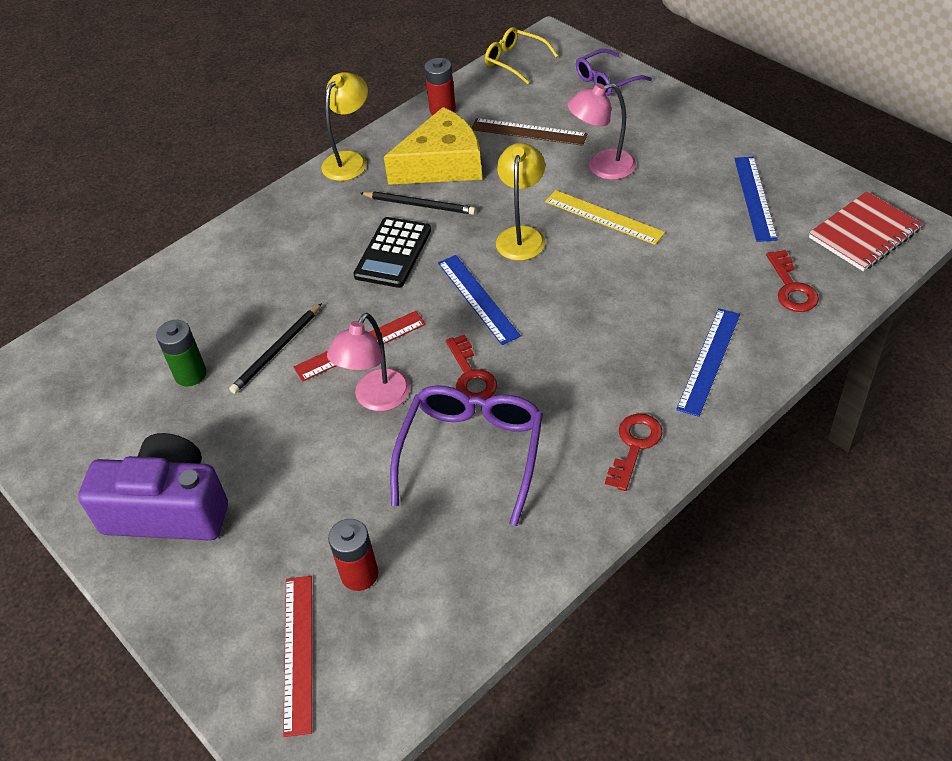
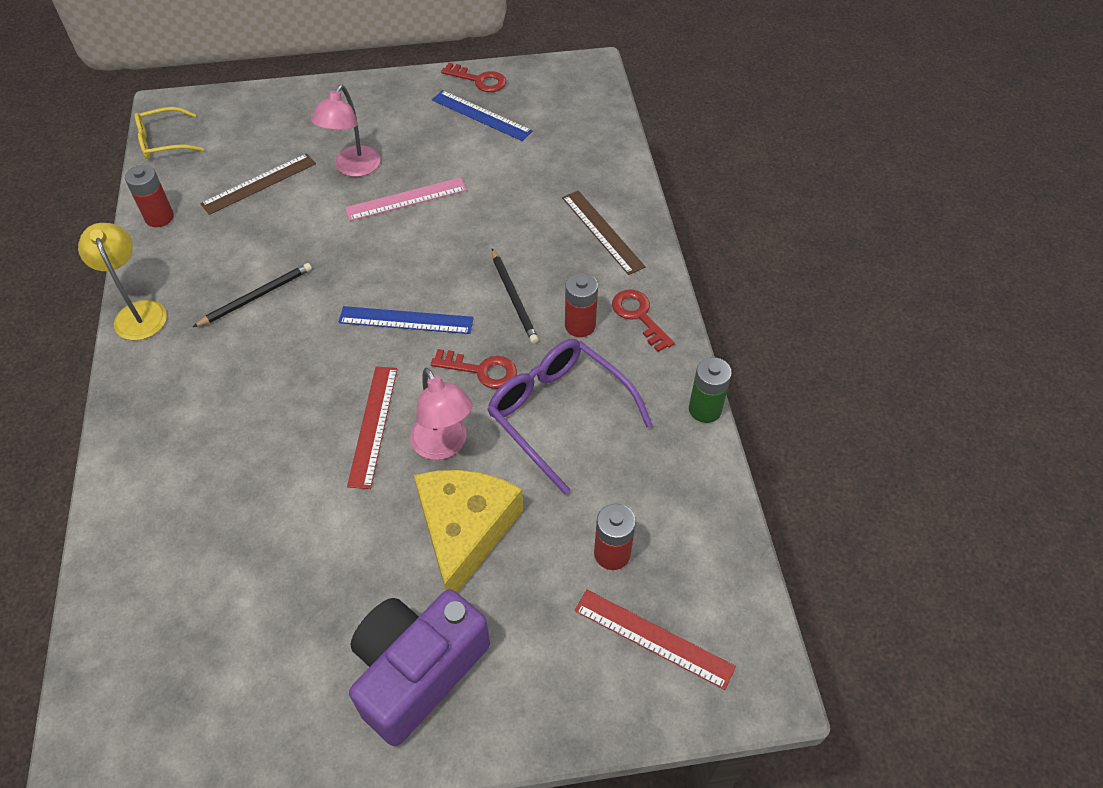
camera: 60 degrees left, 5 degrees up
(190, 374) = (270, 574): green battery -> green battery (705, 409)
(277, 351) = (314, 490): black pencil -> black pencil (514, 298)
(393, 253) = (291, 345): black calculator -> none
(442, 164) = (226, 255): yellow cheese -> yellow cheese (464, 530)
(522, 236) = (369, 255): yellow lamp -> none
(581, 410) = (580, 325): none -> red battery
(604, 217) = (406, 199): yellow ruler -> pink ruler
(606, 81) = (262, 108): purple glasses -> none
(709, 361) = (602, 231): blue ruler -> brown ruler
(791, 288) = (581, 152): red key -> red key (479, 80)
(864, 234) = (572, 91): red notebook -> none

